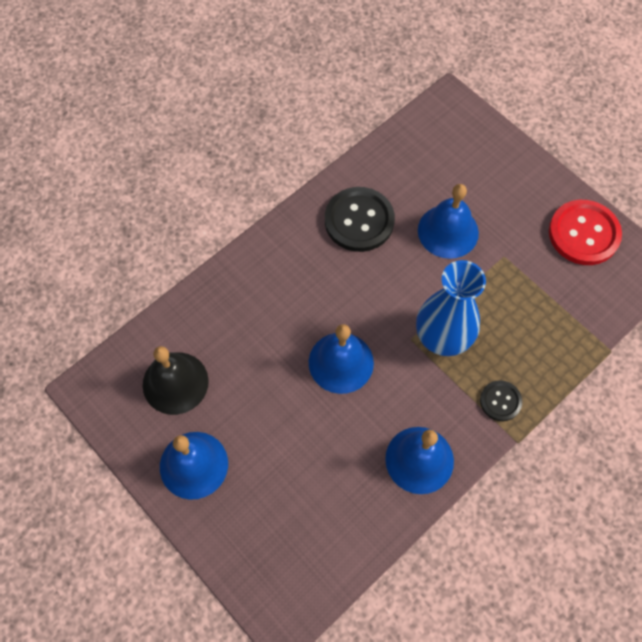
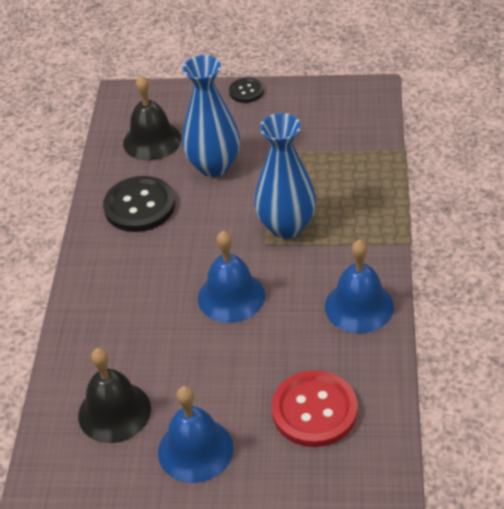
camera: 40 degrees left, 20 degrees down
(427, 166) = (152, 140): none -> black bell
(448, 231) = (214, 166): blue bell -> blue vase
(500, 401) = (370, 230): black button -> black button (246, 91)
(583, 234) = (309, 102): red button -> red button (314, 410)

